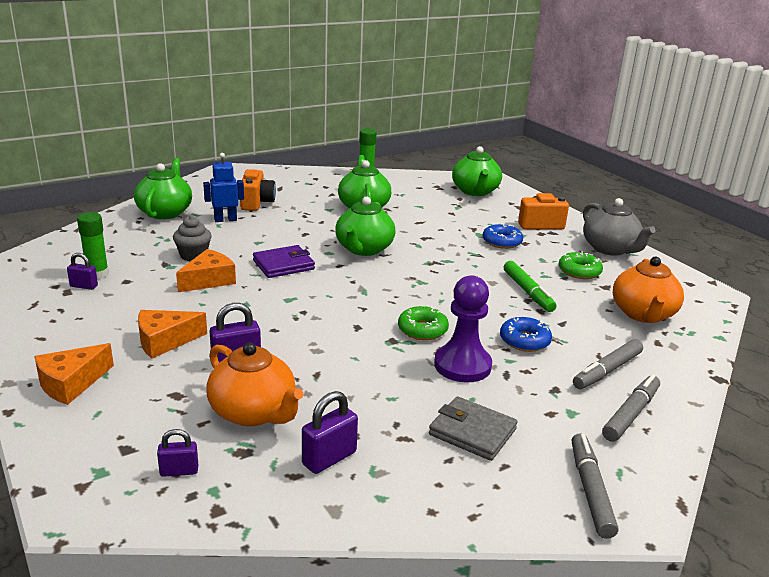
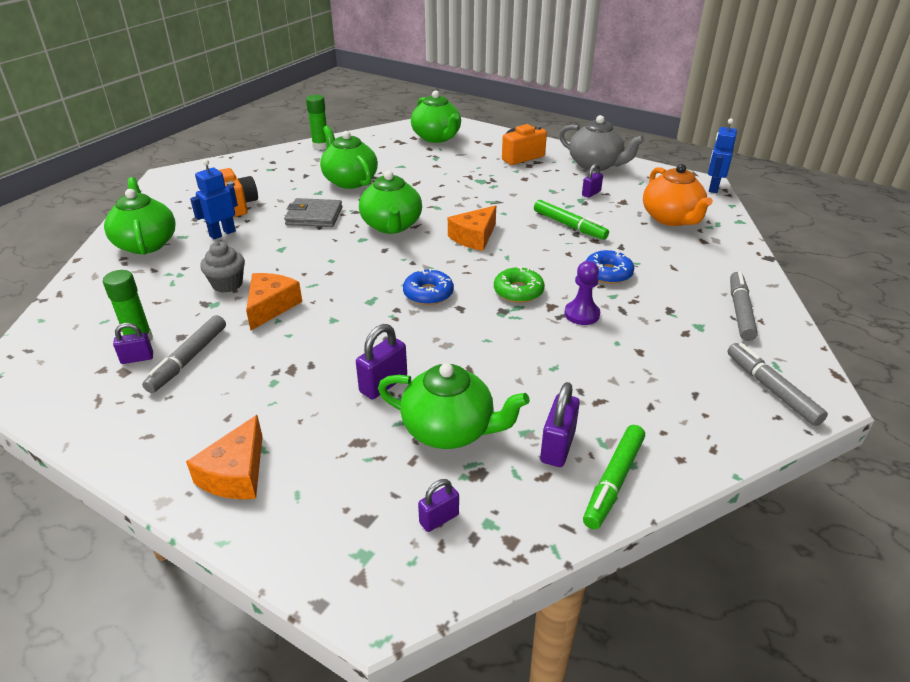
camera: 25 degrees left, 10 degrees up
(165, 341) = (290, 389): orange cheese -> orange cheese (474, 237)
(254, 412) = (450, 430): orange teapot -> green teapot
(283, 265) = (331, 266): purple wallet -> none
(350, 503) = (613, 481): none -> green marker
(462, 365) = (582, 314): purple pawn -> purple pawn, size x0.63
(472, 432) = (645, 373): grey wallet -> grey wallet (314, 216)
(502, 242) = (505, 183): blue donut -> blue donut (428, 293)
(579, 271) = (591, 193): green donut -> purple padlock
(607, 371) = (691, 279): grey marker -> grey marker (188, 359)
(721, 300) = (713, 188): none -> blue robot

